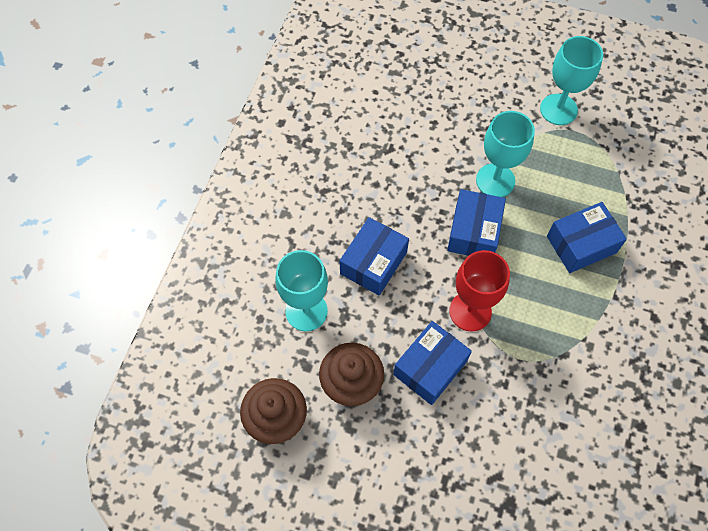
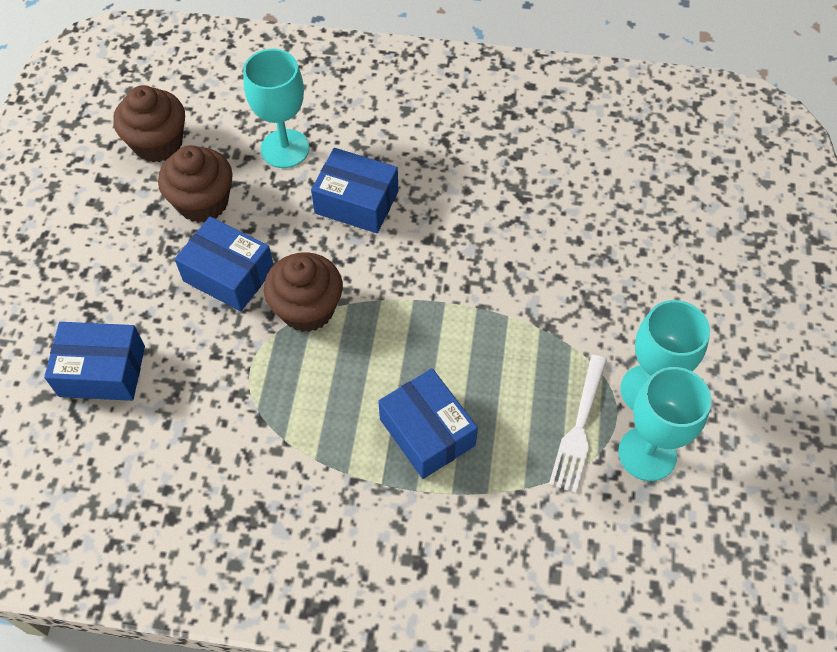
camera: 80 degrees right, 5 degrees down
(470, 311) = (307, 309): red goblet -> brown cupcake
(473, 232) = (420, 302): blue box -> blue box (102, 371)
(495, 180) = (505, 320): turquoise goblet -> turquoise goblet (647, 453)
(582, 154) = (579, 427): none -> white fork

